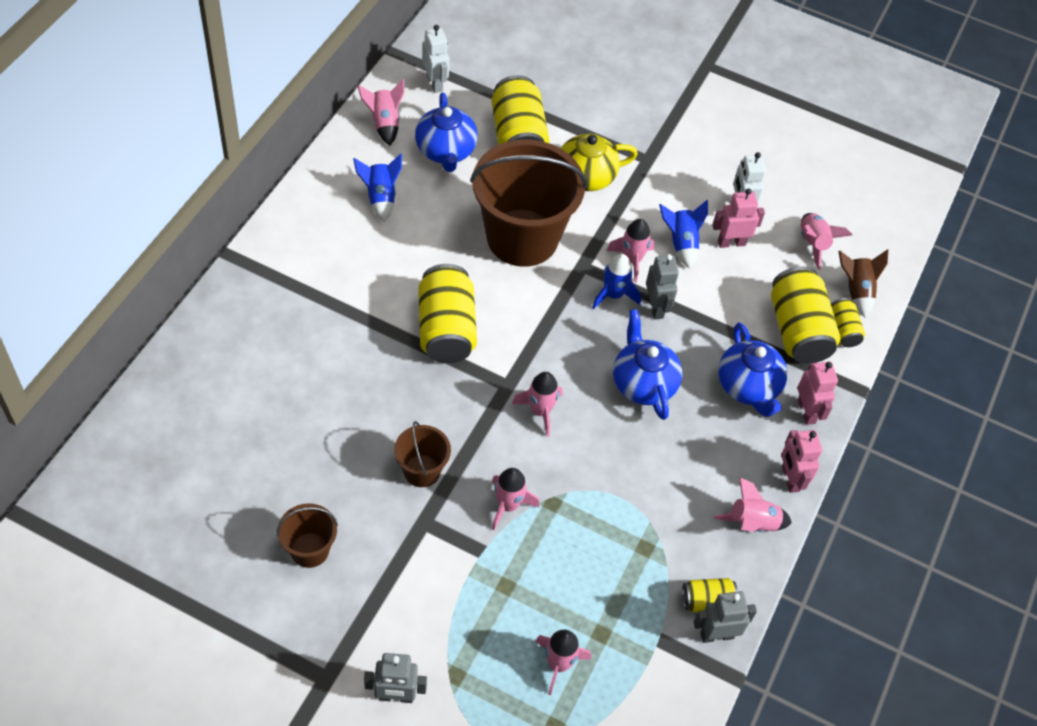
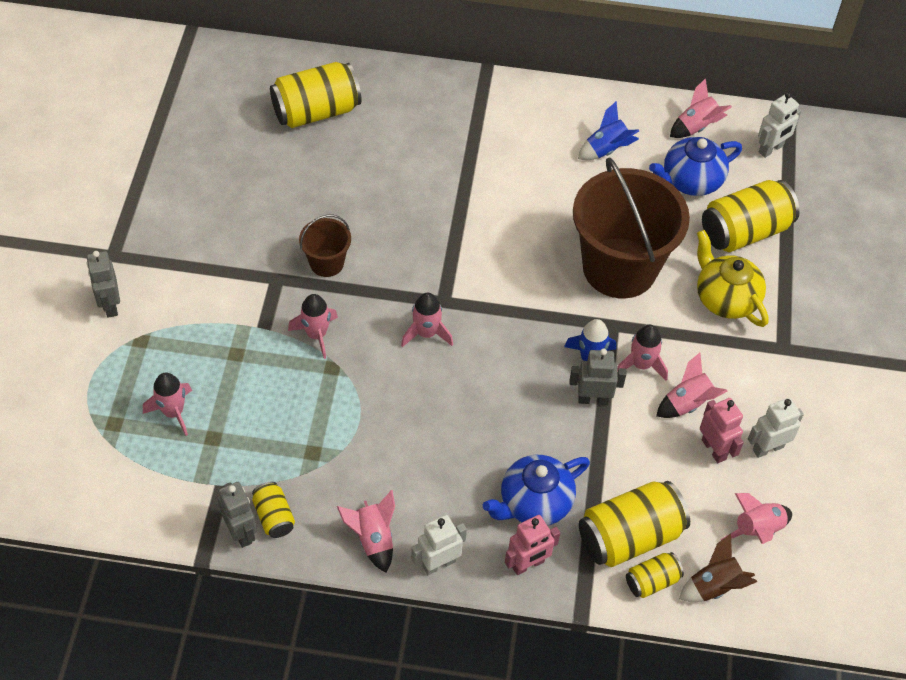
camera: 75 degrees right, 0 degrees up
(310, 550) = (222, 210): brown bucket -> none
(446, 329) = (483, 239): yellow can -> yellow can (316, 111)
(643, 383) = (496, 409): blue teapot -> none
(656, 307) = (593, 399): grey robot -> grey robot turned 150 degrees counterclockwise
(681, 243) = (688, 403): blue rocket -> pink rocket
(790, 479) = (438, 564): pink robot -> white robot

